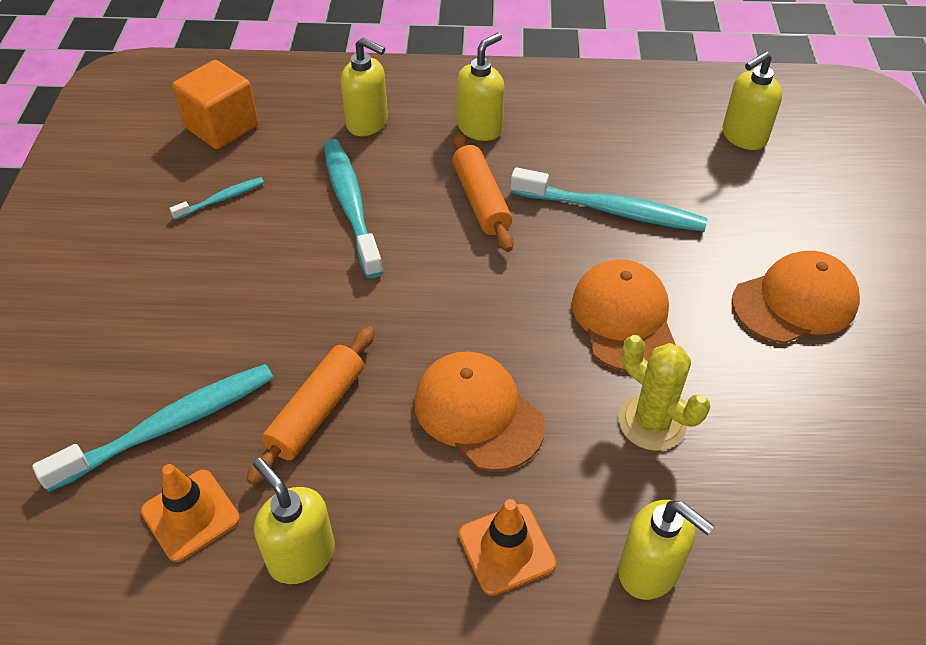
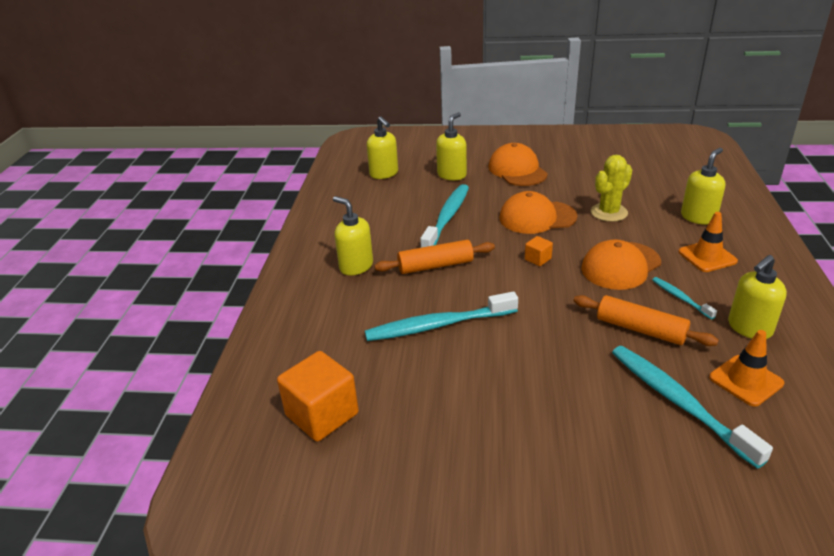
camera: 85 degrees left, 15 degrees down
(221, 199) = (427, 402): turquoise toothbrush -> turquoise toothbrush (680, 298)
(367, 123) = (337, 321): yellow soap dispenser -> yellow soap dispenser (452, 175)
(497, 310) = (538, 259): none -> orange cube

